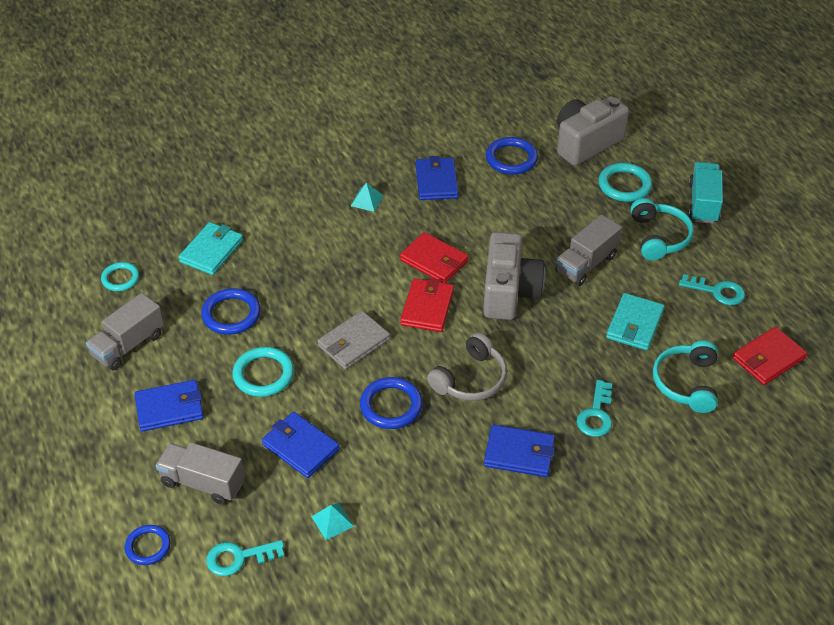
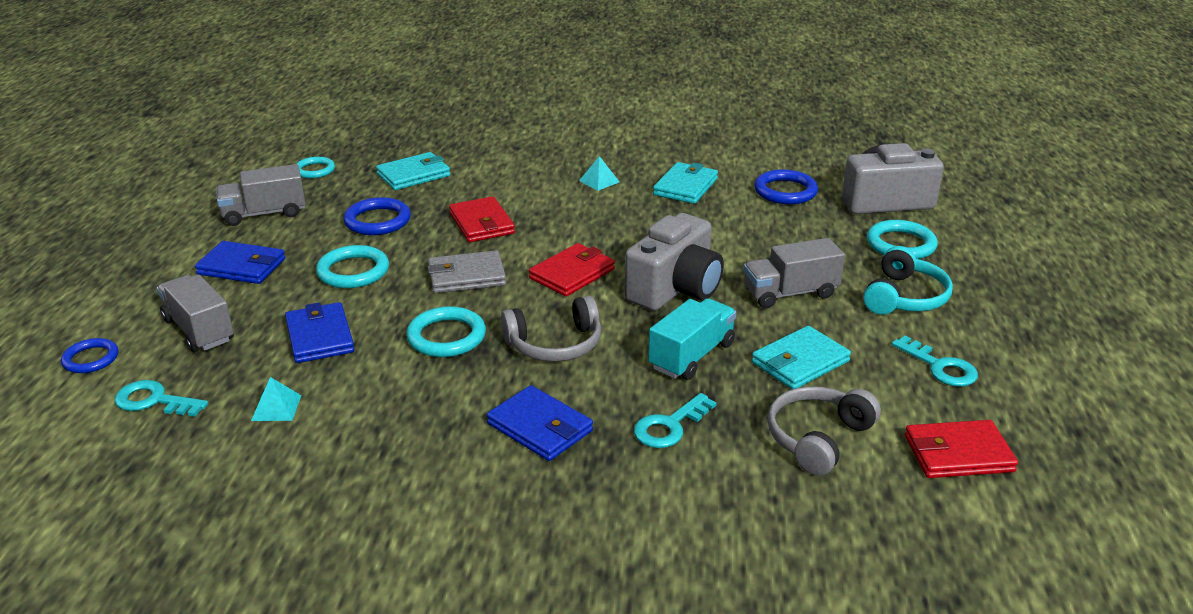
camera: 30 degrees right, 15 degrees down
(391, 406) = (446, 337): blue ring -> turquoise ring
(434, 261) = (619, 241): red wallet -> red wallet (482, 223)
(436, 181) = (685, 186): blue wallet -> turquoise wallet
(686, 383) = (817, 438): turquoise headphones -> grey headphones
(703, 203) = (990, 285): turquoise truck -> turquoise truck (691, 356)

